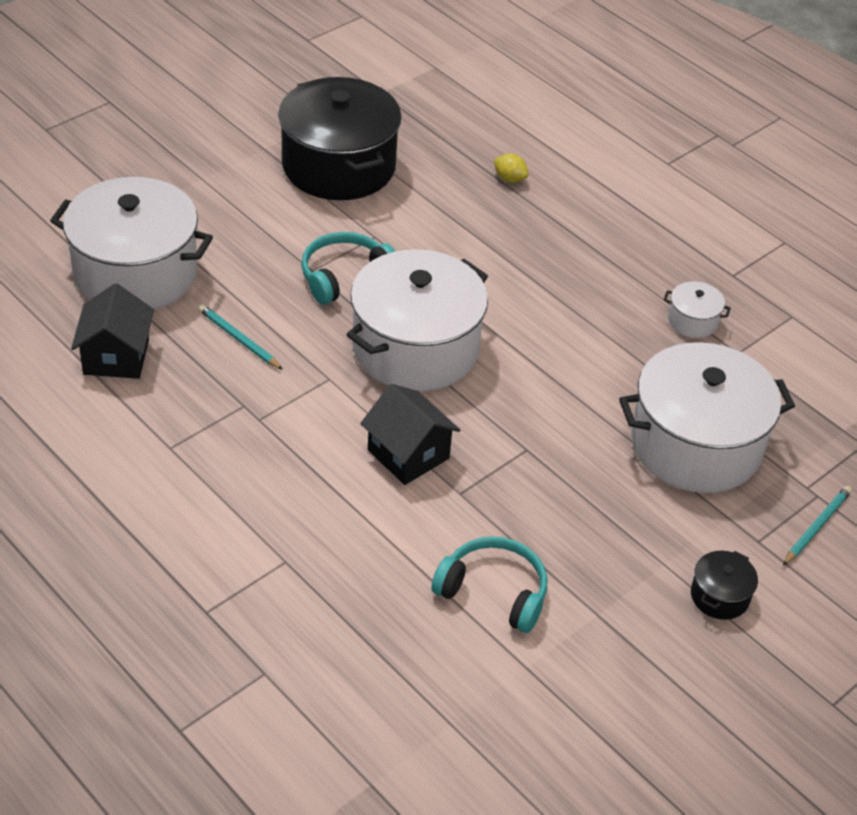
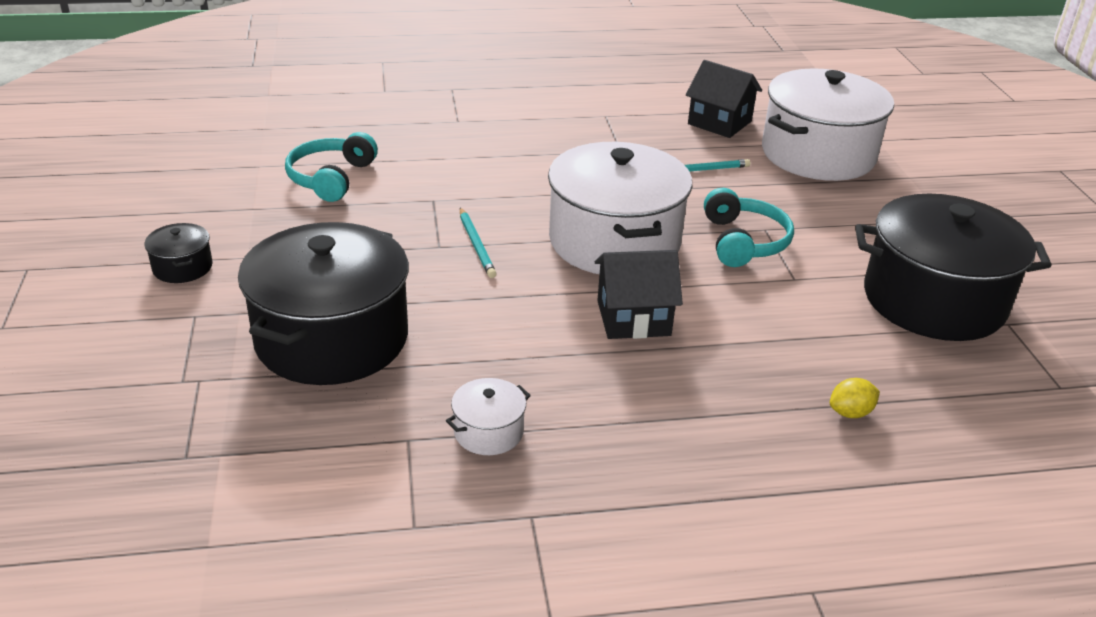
camera: 125 degrees right, 10 degrees down
(408, 454) = (497, 194): black house -> black house (633, 318)
(494, 592) = (331, 178): turquoise headphones -> turquoise headphones turned 135 degrees clockwise
(696, 445) = (332, 338): white pot -> black pot
(816, 527) = (157, 358): turquoise pencil -> turquoise pencil (476, 245)

